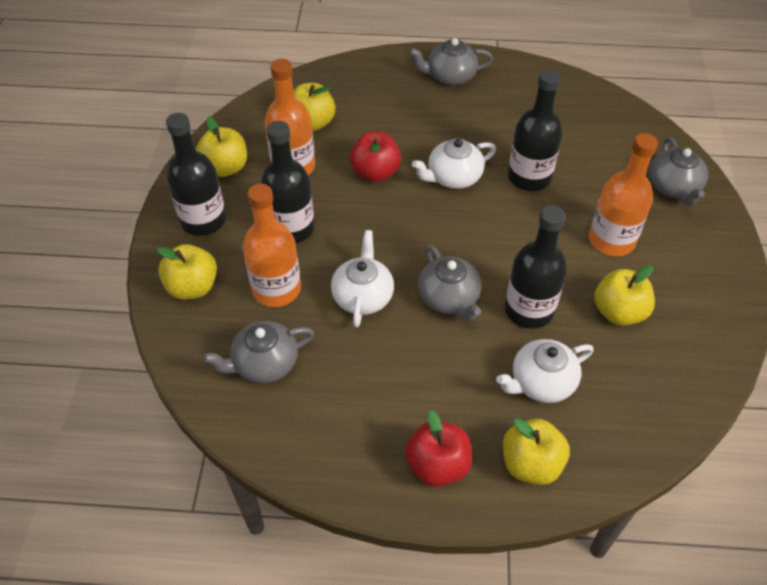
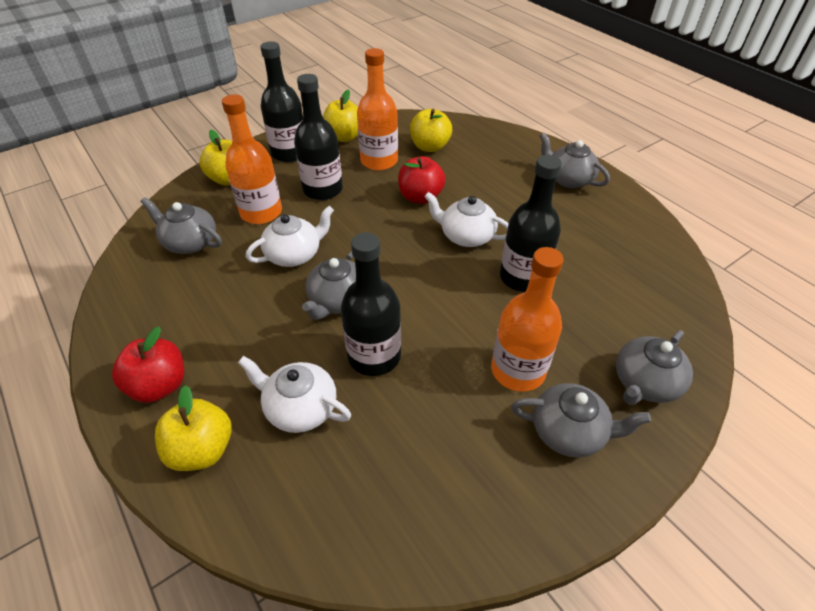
camera: 50 degrees right, 5 degrees down
(618, 312) = (436, 423): yellow apple -> none
(679, 250) = (569, 431): none -> grey teapot

